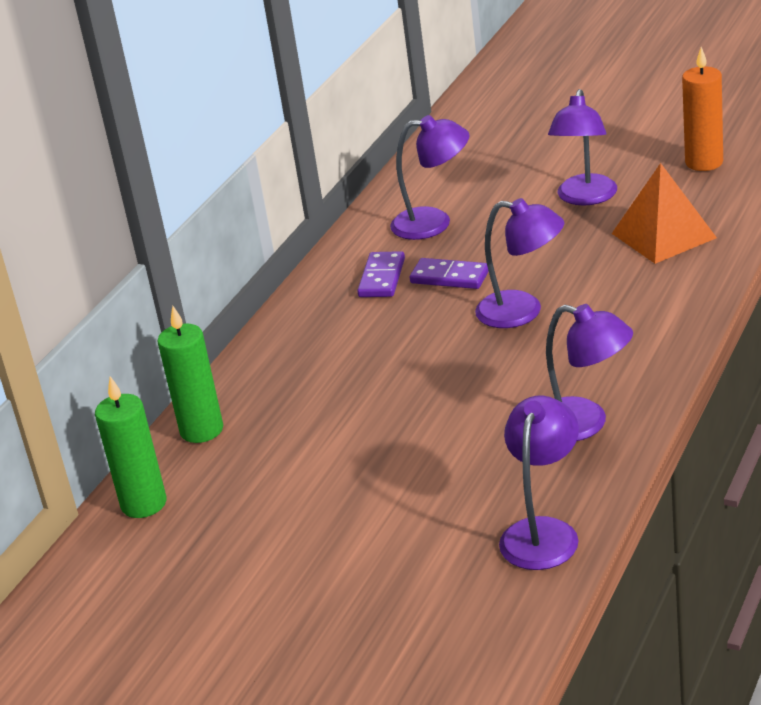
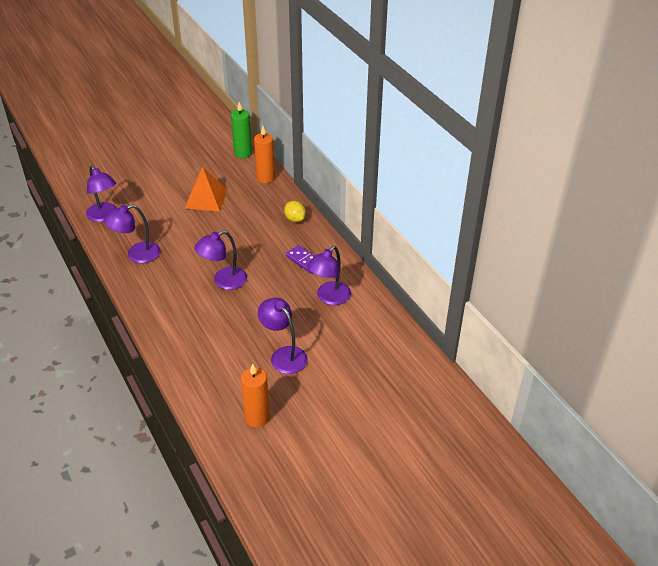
camera: 120 degrees right, 10 degrees up
(201, 430) = (265, 178): green candle -> orange candle
(289, 338) = (295, 219): none -> yellow lemon
(449, 277) = (278, 278): purple domino -> none
(663, 235) = (216, 356): orange pyramid -> orange pyramid (206, 198)

